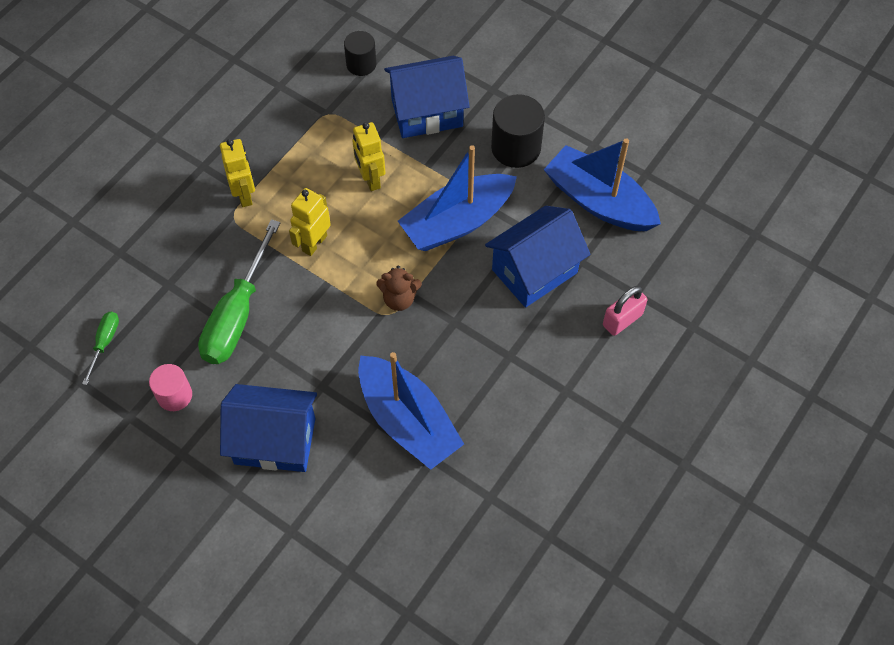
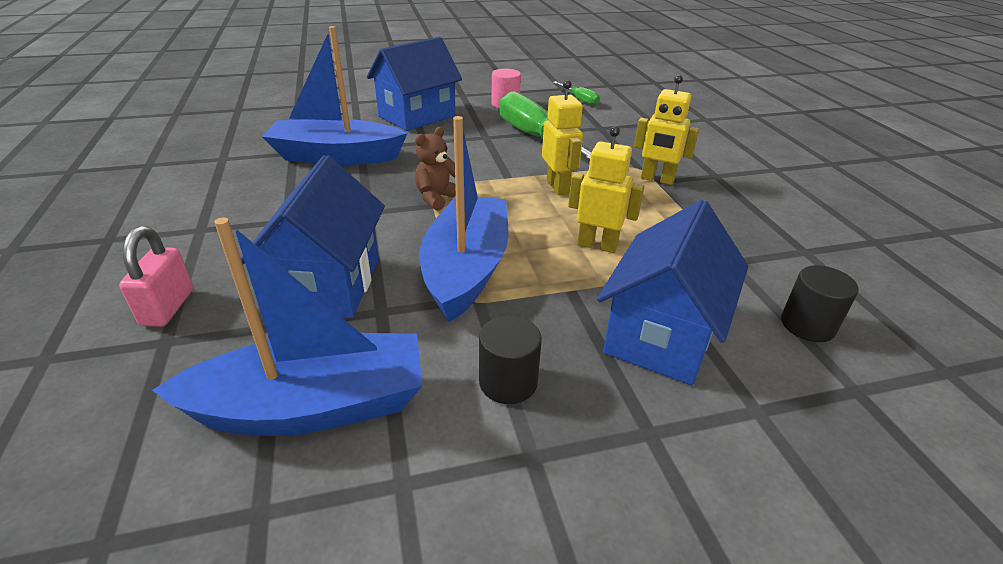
camera: 130 degrees right, 25 degrees down
(516, 148) = (508, 382): black cylinder -> black cylinder, size x0.63

